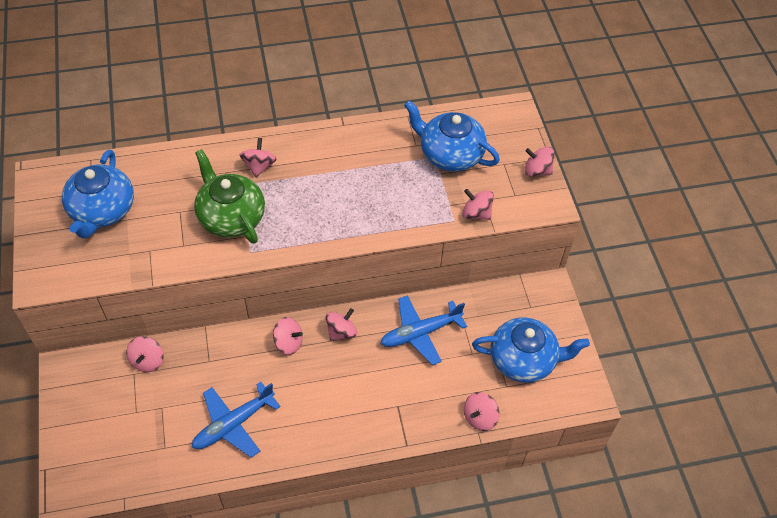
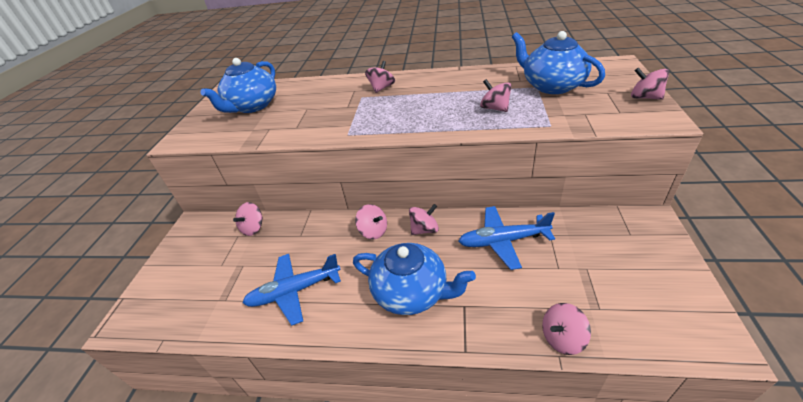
camera: 25 degrees right, 15 degrees down
(231, 217) = (344, 113): green teapot -> none
(476, 213) = (575, 122): pink spinning top -> pink spinning top (495, 108)
(523, 360) = (622, 284): blue teapot -> blue teapot (411, 292)

